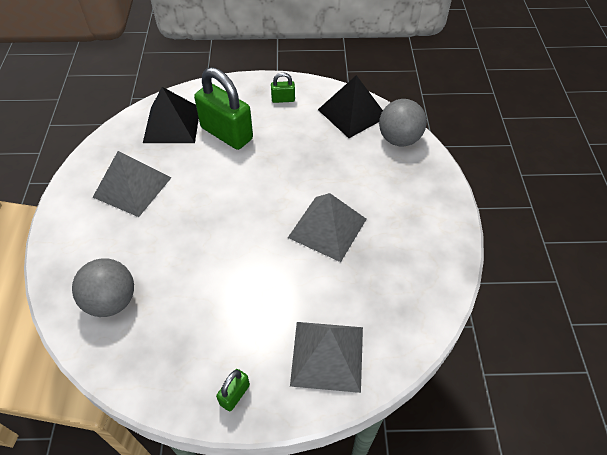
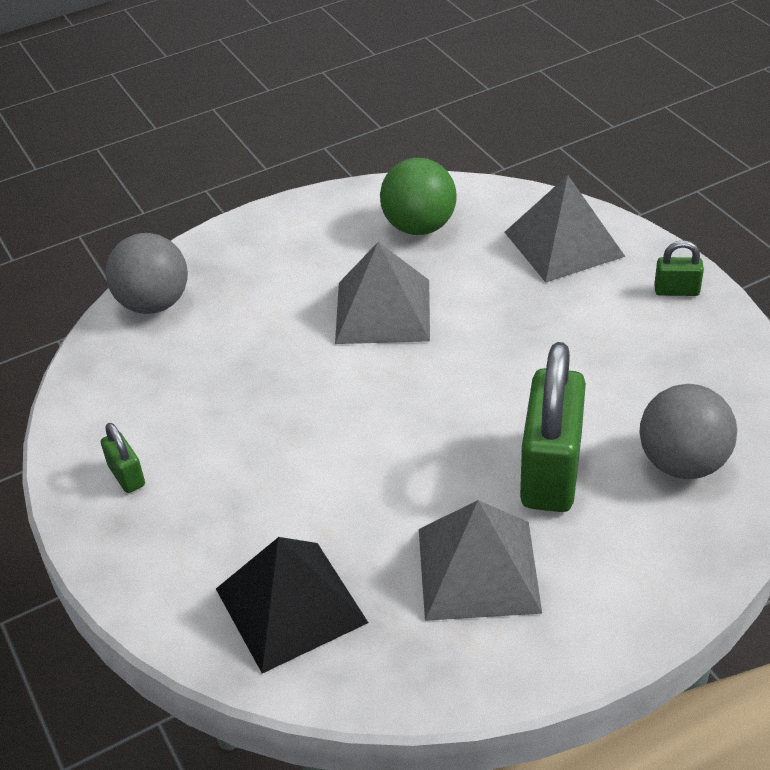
camera: 115 degrees left, 10 degrees down
(227, 133) = (265, 510): green padlock -> green padlock (551, 471)
(352, 113) = (118, 374): black pyramid -> none
(397, 282) = (419, 227): none -> green ball

